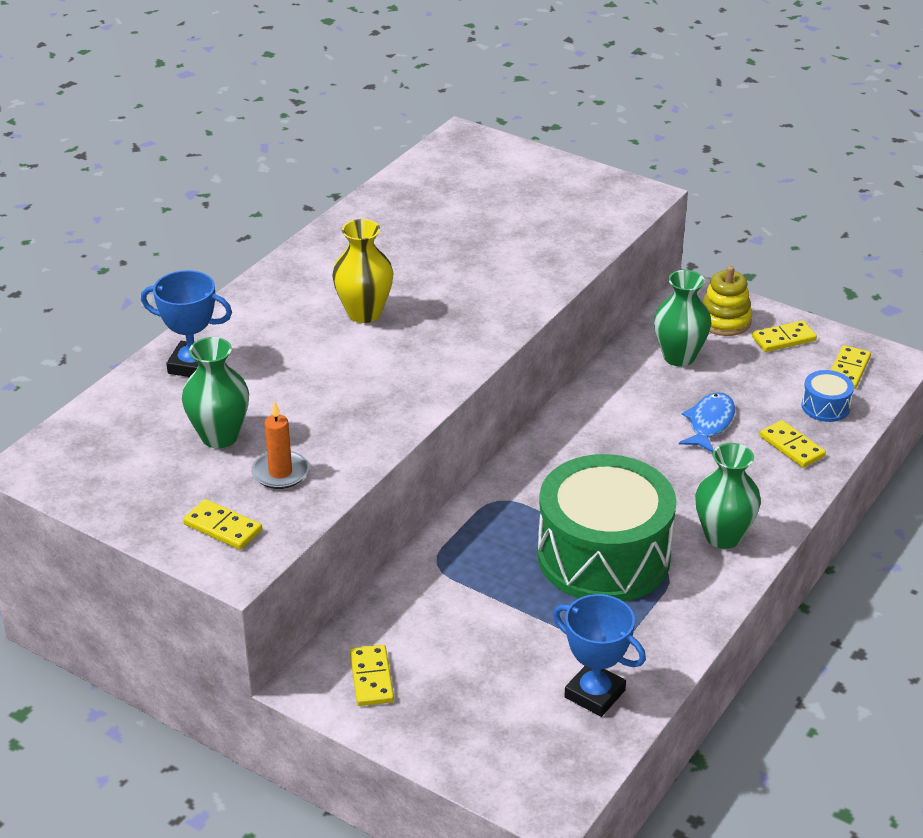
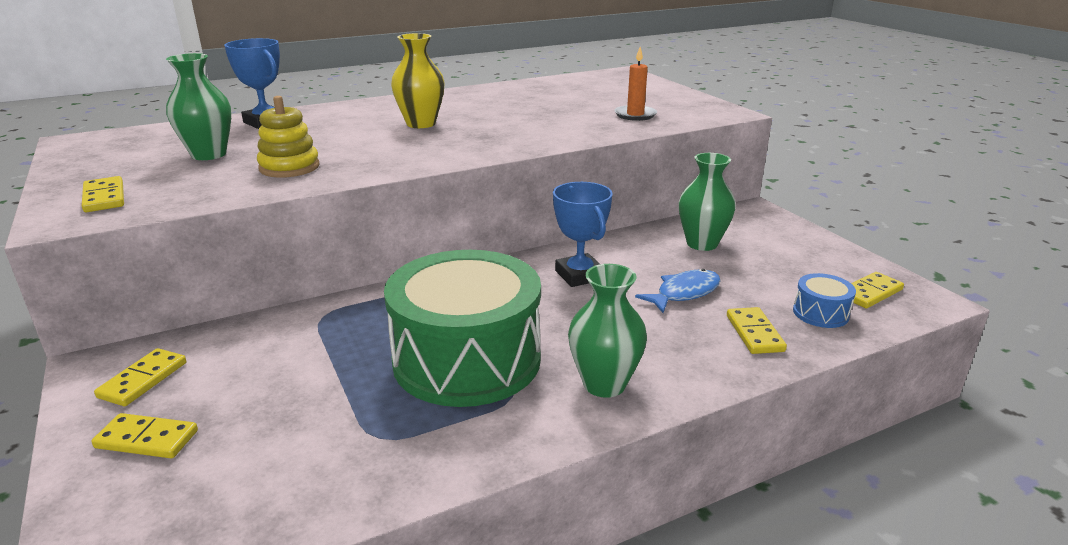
camera: 30 degrees right, 10 degrees down
(280, 472) = (205, 181): orange candle -> orange candle (635, 115)
(594, 694) = (297, 481): blue trophy -> blue trophy (579, 275)
(724, 321) = (768, 232): yellow stacking toy -> yellow stacking toy (289, 167)
(783, 339) = (817, 256): yellow domino -> yellow domino (147, 439)

